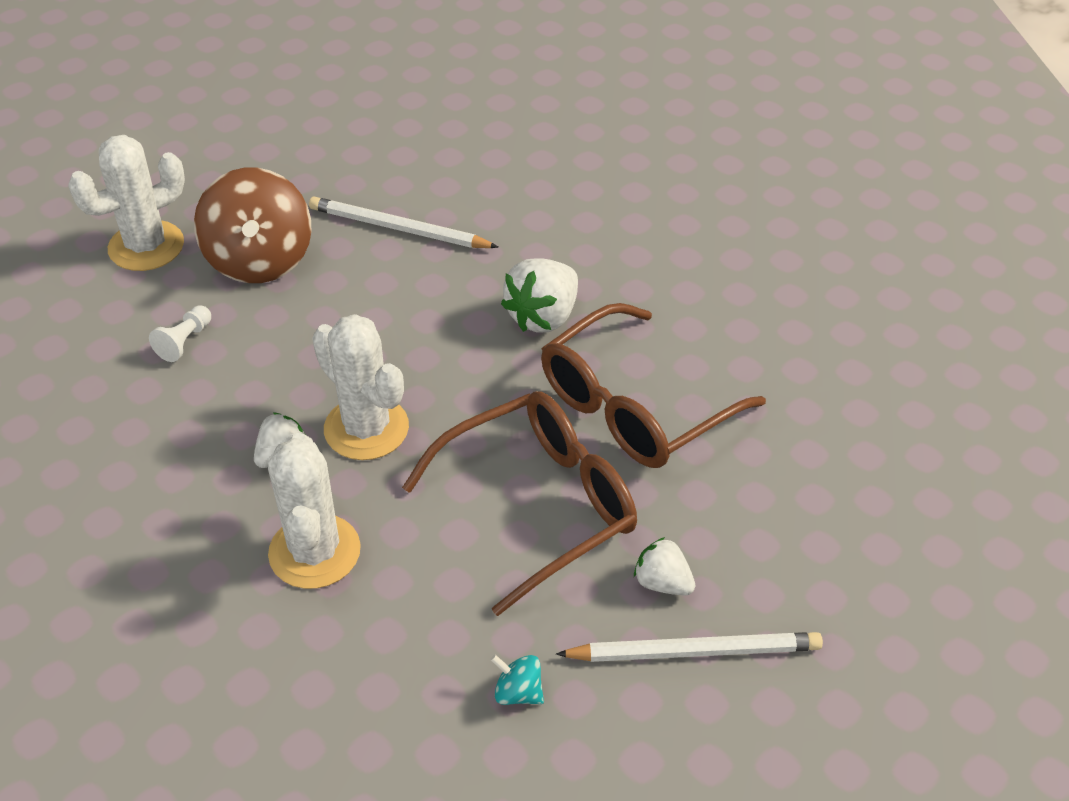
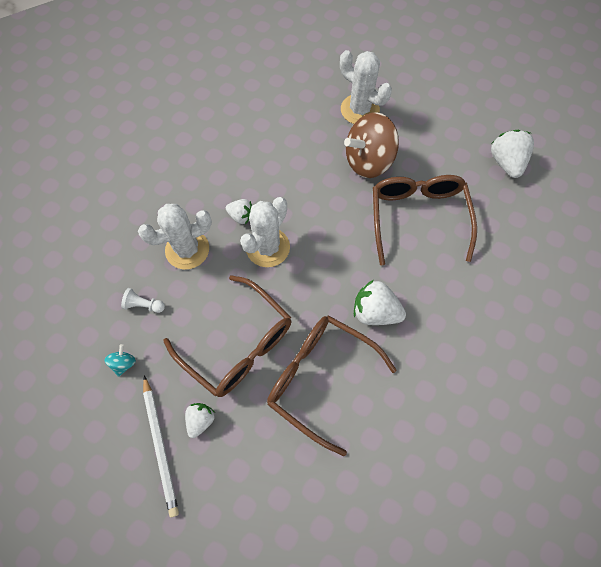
camera: 75 degrees right, 20 degrees up
(184, 342) = (301, 150): white pawn -> white pawn (144, 305)
(350, 112) = (506, 162): none -> white strawberry
(398, 228) = (418, 217): white pencil -> brown glasses

